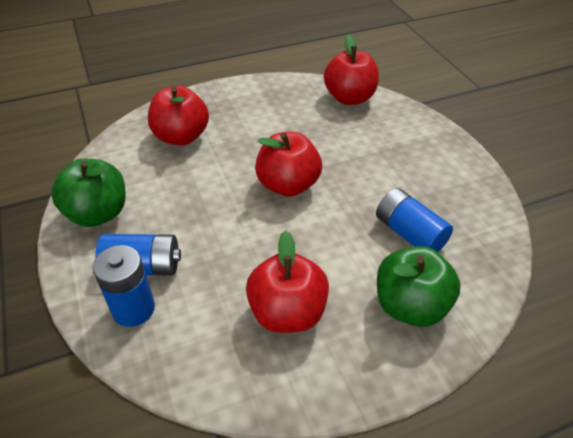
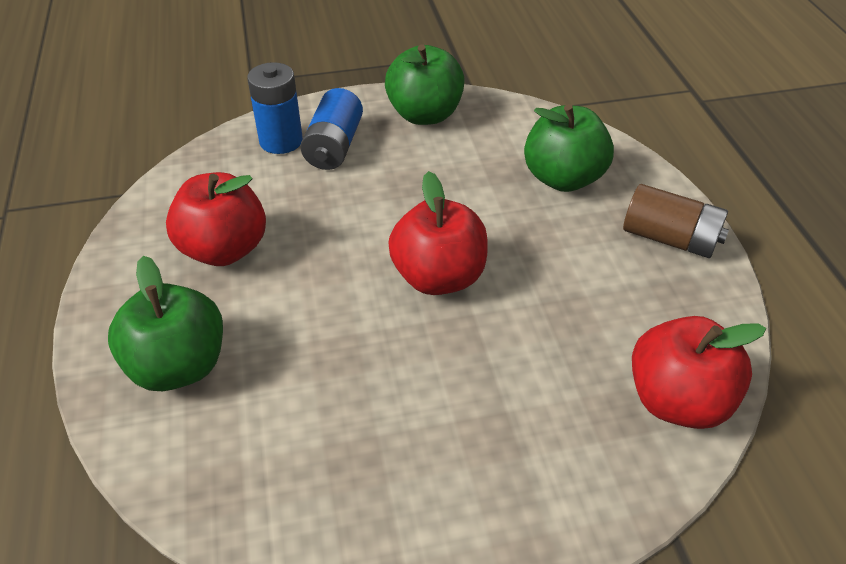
camera: 100 degrees right, 0 degrees up
(181, 137) = (563, 178): red apple -> green apple
(234, 97) = (670, 239): none -> brown battery
(409, 233) = (300, 401): blue battery -> none

